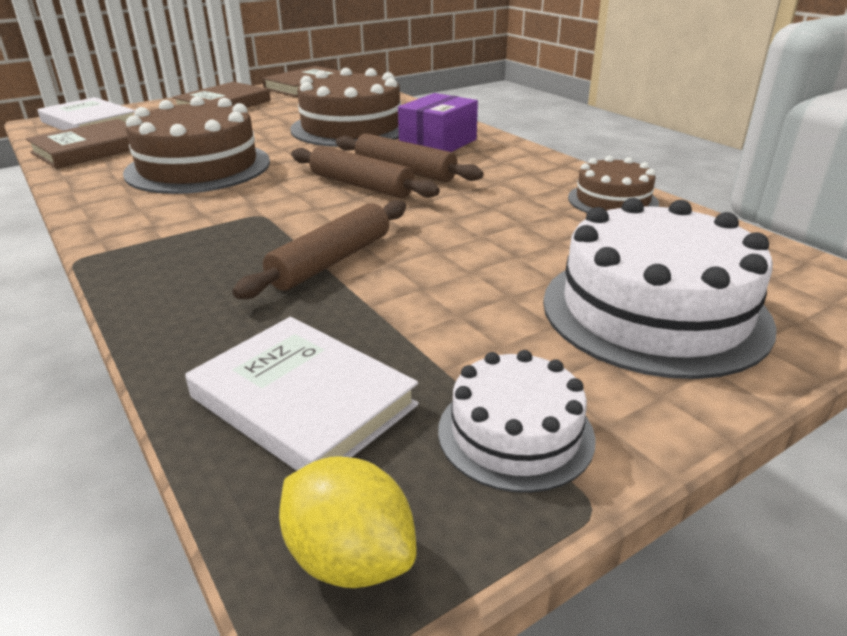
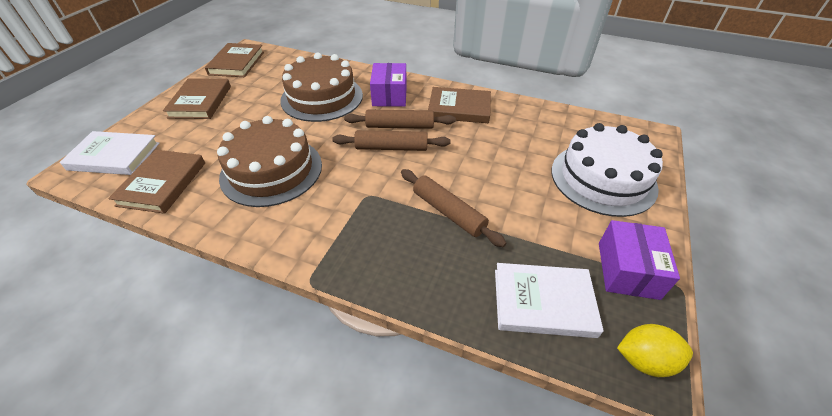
camera: 35 degrees left, 15 degrees up
(331, 261) = (448, 212): brown rolling pin -> brown rolling pin turned 45 degrees counterclockwise
(515, 433) = (627, 270): white cake -> purple box
(518, 175) = (459, 108): none -> brown book
(612, 200) = (518, 112): brown cake -> none

